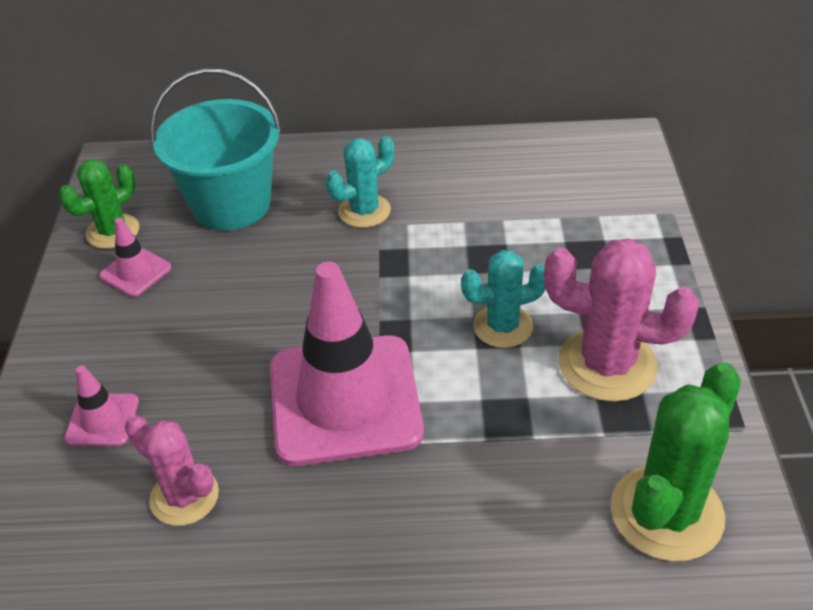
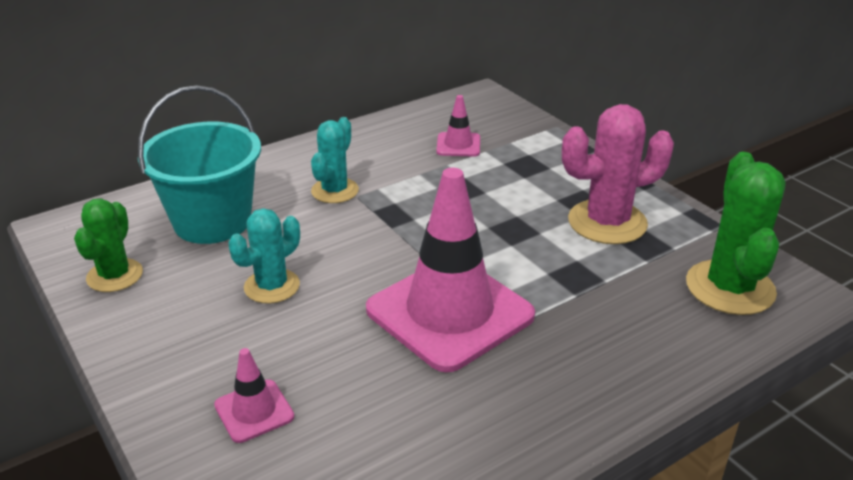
camera: 35 degrees left, 10 degrees down
(135, 272) = (170, 296): pink traffic cone -> pink traffic cone (458, 145)
(184, 497) = (389, 430): pink cactus -> none
(502, 326) = (515, 226): turquoise cactus -> turquoise cactus (272, 286)

